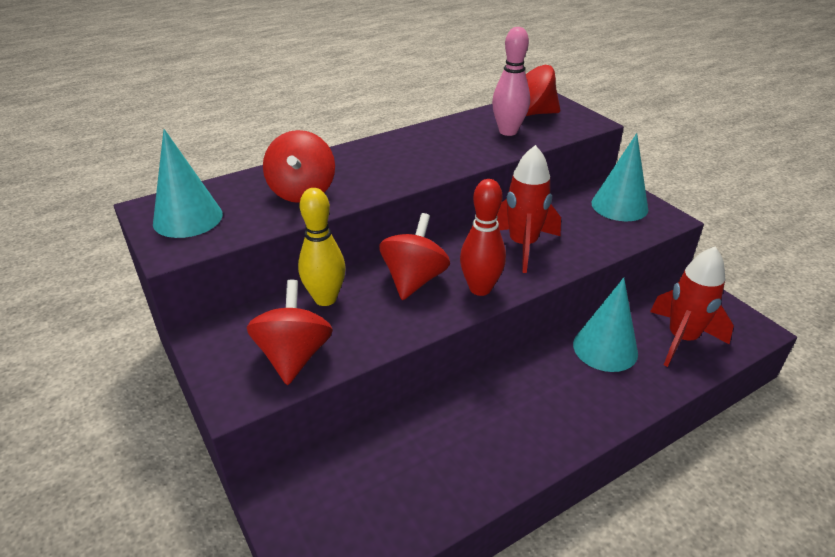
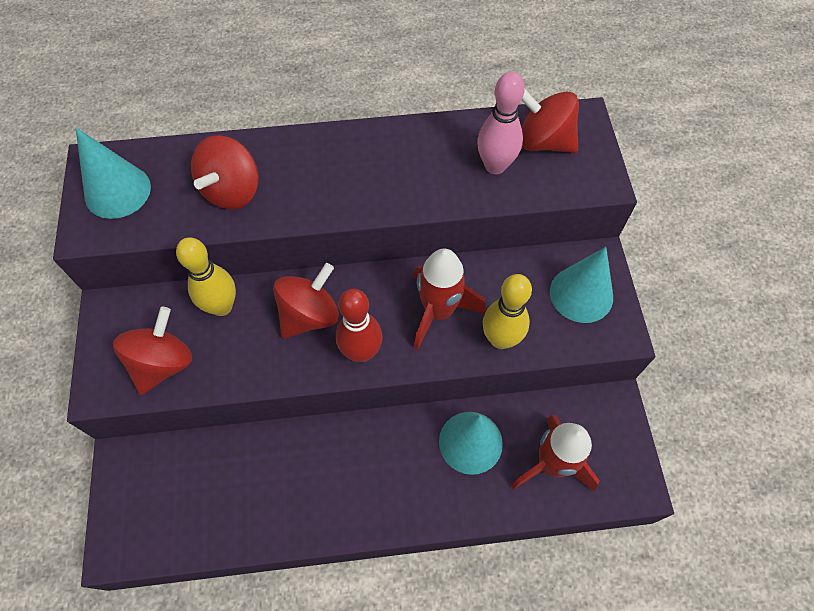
camera: 25 degrees right, 25 degrees up
(586, 247) = (500, 339): none -> yellow bowling pin

